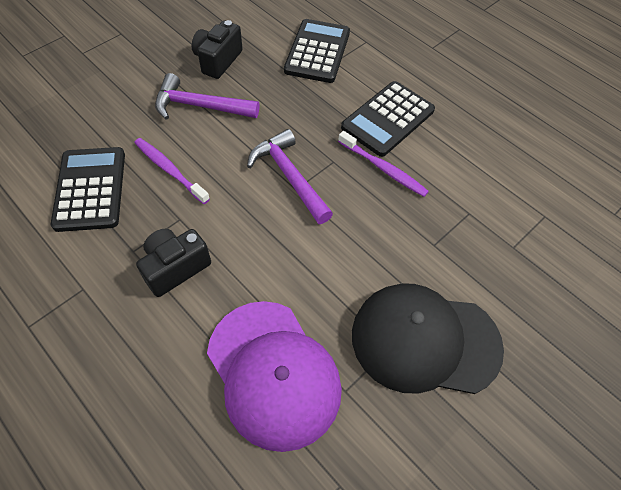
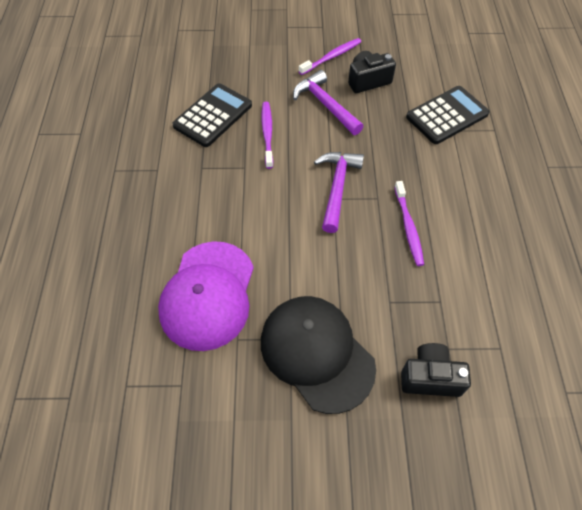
camera: 45 degrees right, 0 degrees up
(160, 57) = (331, 57): none -> purple toothbrush
(175, 267) = (214, 194): black camera -> black camera (430, 377)
(387, 119) = (449, 196): black calculator -> none

